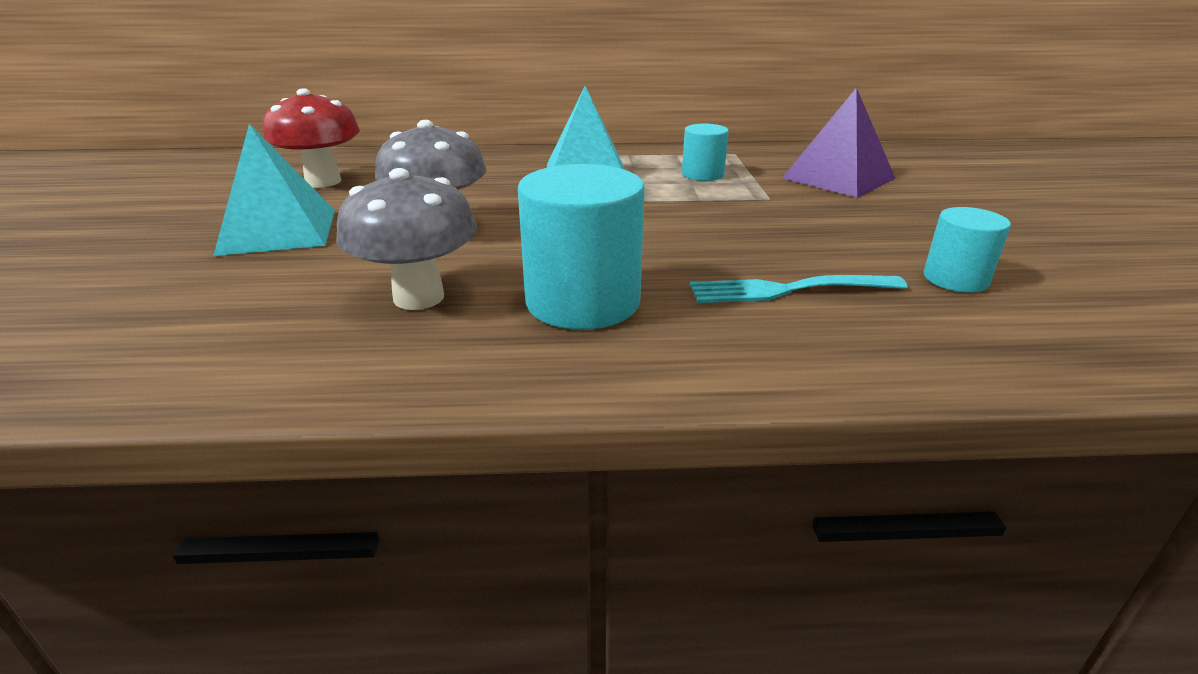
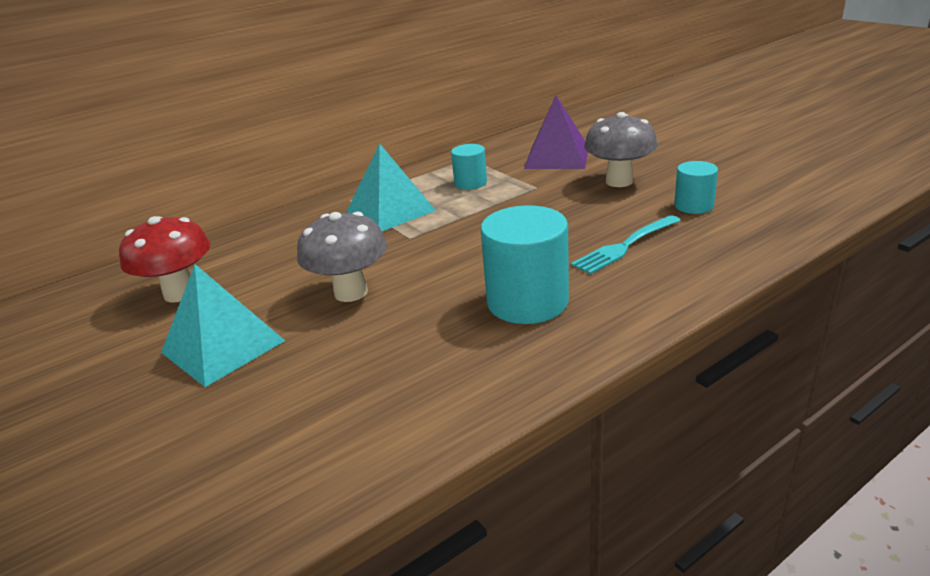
camera: 30 degrees left, 0 degrees up
(419, 297) = (422, 344): grey mushroom -> grey mushroom (619, 181)

